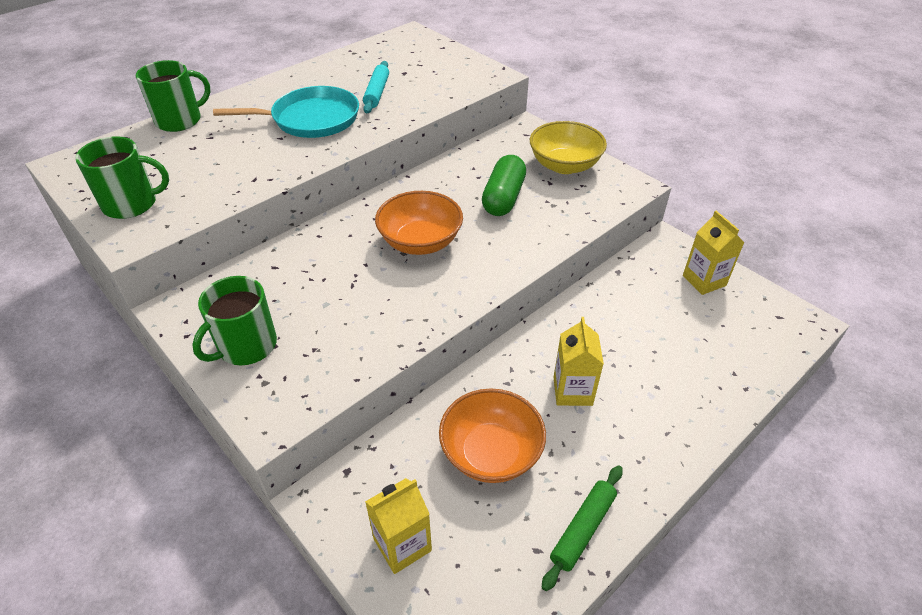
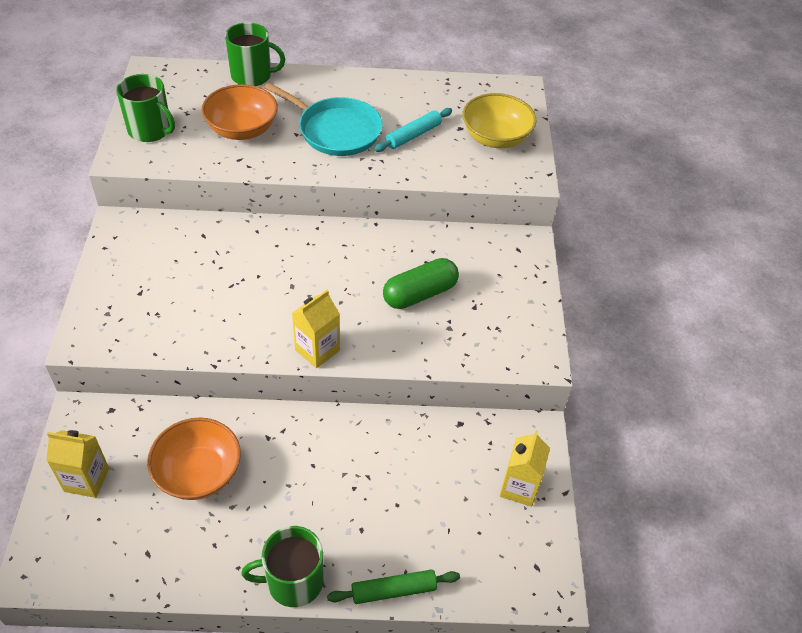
camera: 40 degrees right, 5 degrees up
(246, 346) = (125, 281): green mug -> green mug (293, 581)
(420, 242) = (314, 286): orange bowl -> orange bowl (242, 129)
(564, 165) = (509, 300): yellow bowl -> yellow bowl (495, 138)
(572, 391) = (301, 480): yellow carton -> yellow carton (317, 350)
(582, 529) = (187, 568): green rolling pin -> green rolling pin (393, 590)

